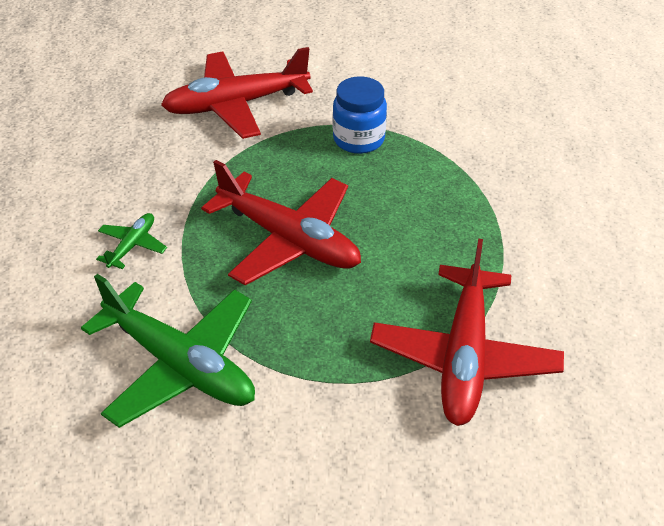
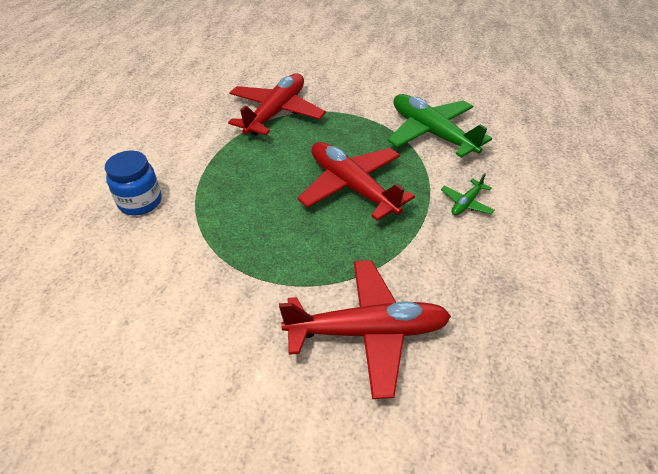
camera: 165 degrees left, 0 degrees up
(358, 139) = (262, 261): blue jar -> blue jar (140, 202)

